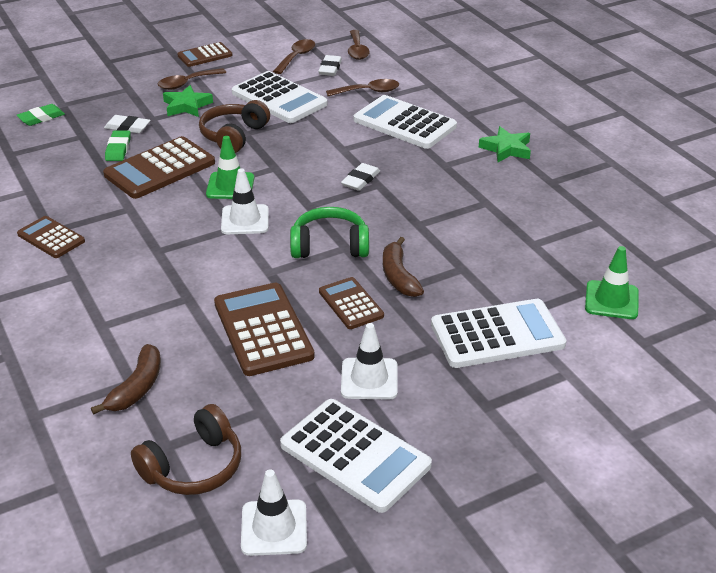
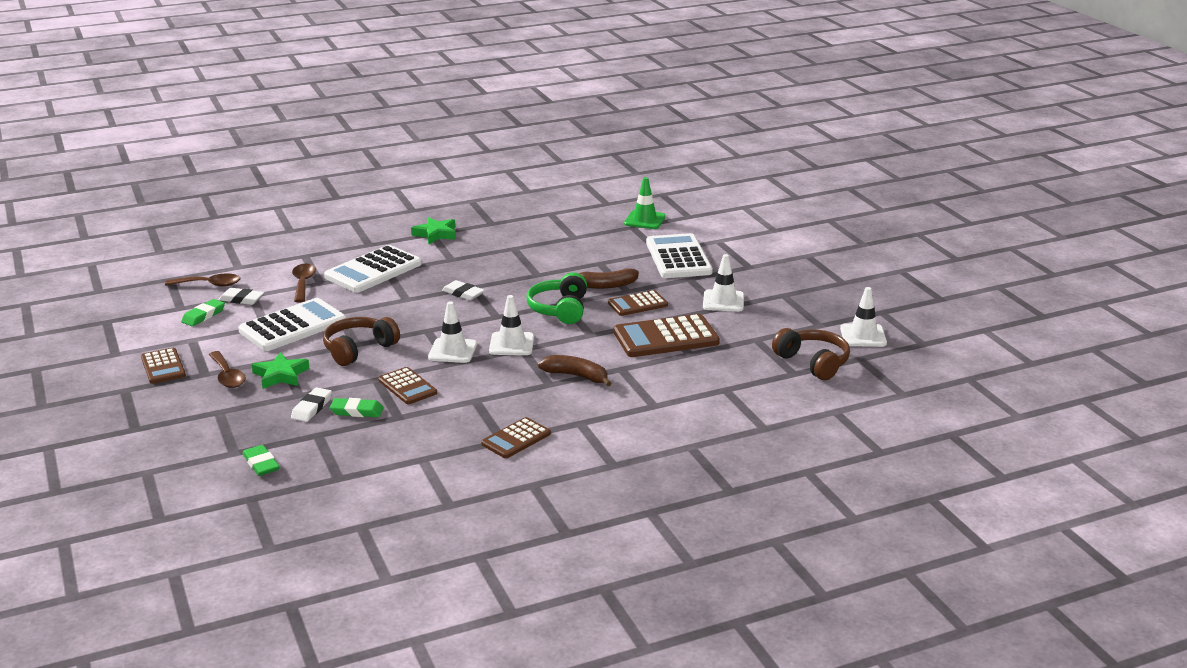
camera: 85 degrees left, 10 degrees down
(137, 387) = (732, 386): brown banana -> brown banana (576, 376)
(160, 169) = (407, 387): brown calculator -> brown calculator, size x0.59
(230, 186) = (452, 351): green traffic cone -> white traffic cone
(234, 136) = (358, 349): brown headphones -> brown headphones turned 105 degrees clockwise
(296, 57) = (203, 315): brown spoon -> green eraser
(355, 455) = (797, 309): white calculator -> none

